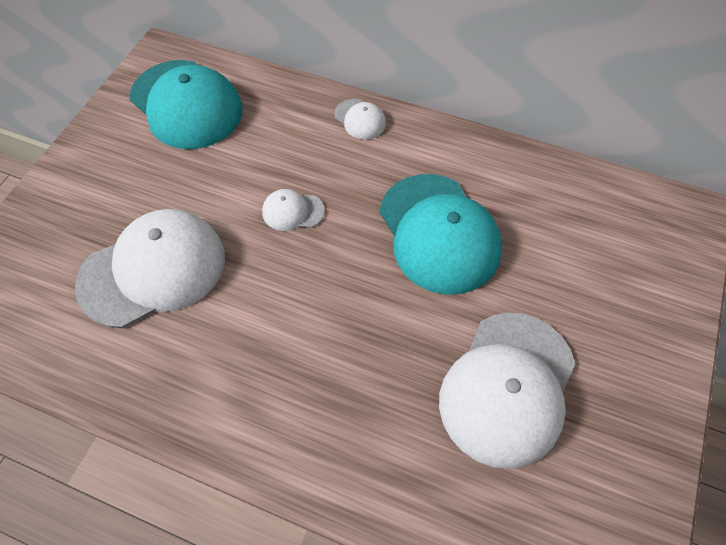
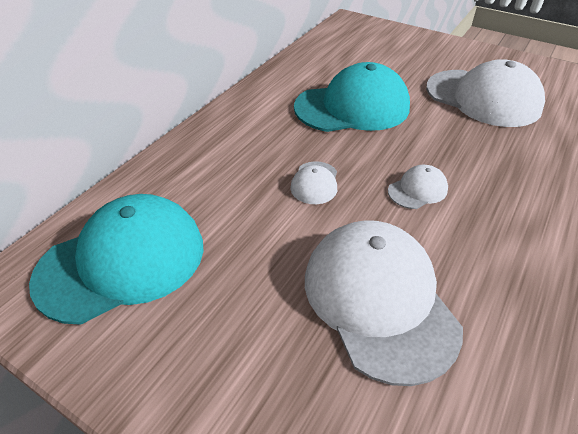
camera: 80 degrees left, 15 degrees down
(360, 119) = (214, 131): white cap -> white cap (417, 190)

